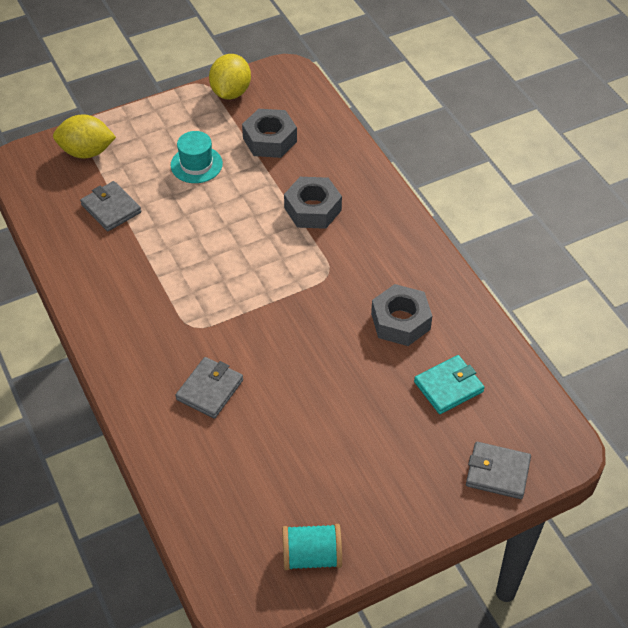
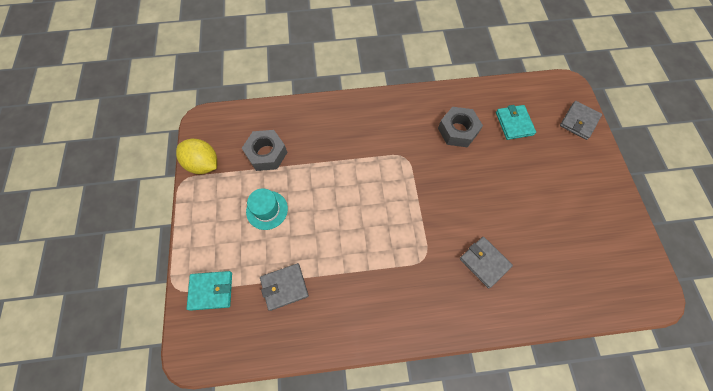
camera: 70 degrees left, 15 degrees up
(87, 152) = (211, 291): yellow lemon -> turquoise wallet
(312, 556) = (626, 238): turquoise spool -> none
(313, 209) = (345, 148): grey nut -> none

